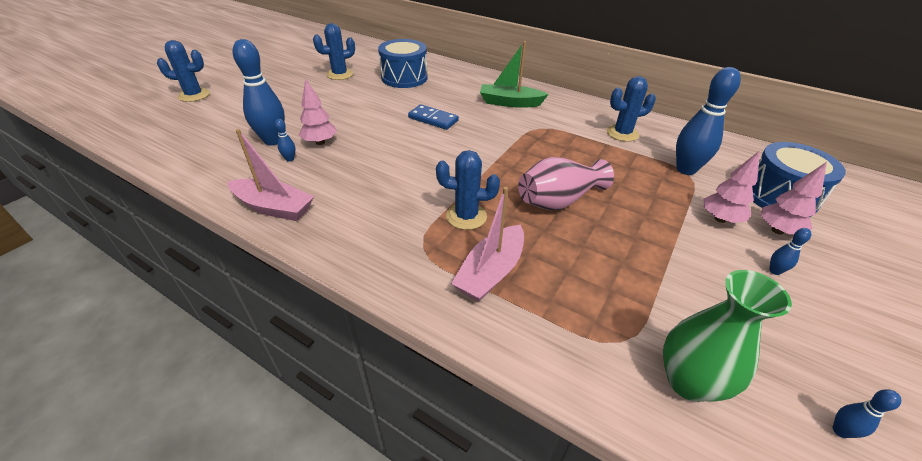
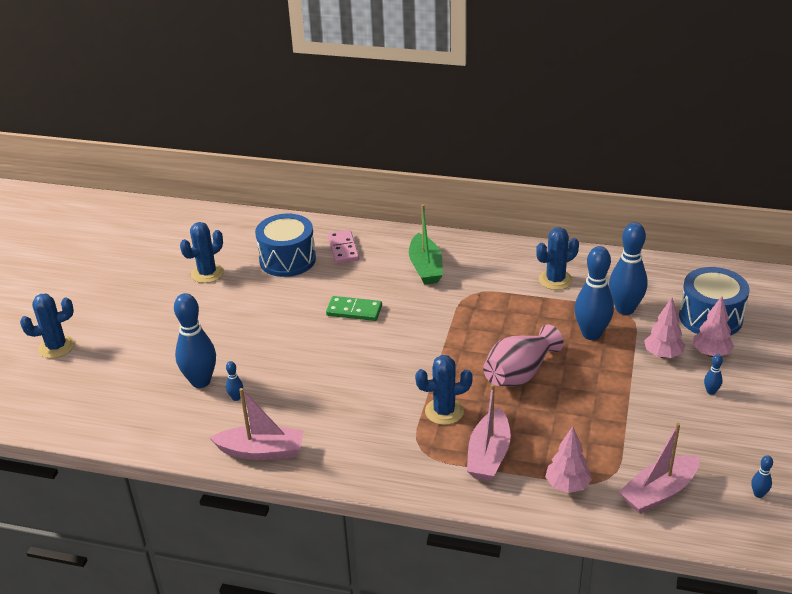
camera: 15 degrees left, 5 degrees down
(320, 142) = (253, 370): pink tree -> pink tree (567, 485)
(433, 119) = (354, 311): blue domino -> green domino
(451, 79) = (343, 249): none -> pink domino
(510, 103) = (425, 267): green boat -> green boat turned 90 degrees counterclockwise
(645, 183) = (591, 334): none -> blue bowling pin
(688, 381) = (659, 492): green vase -> pink boat

